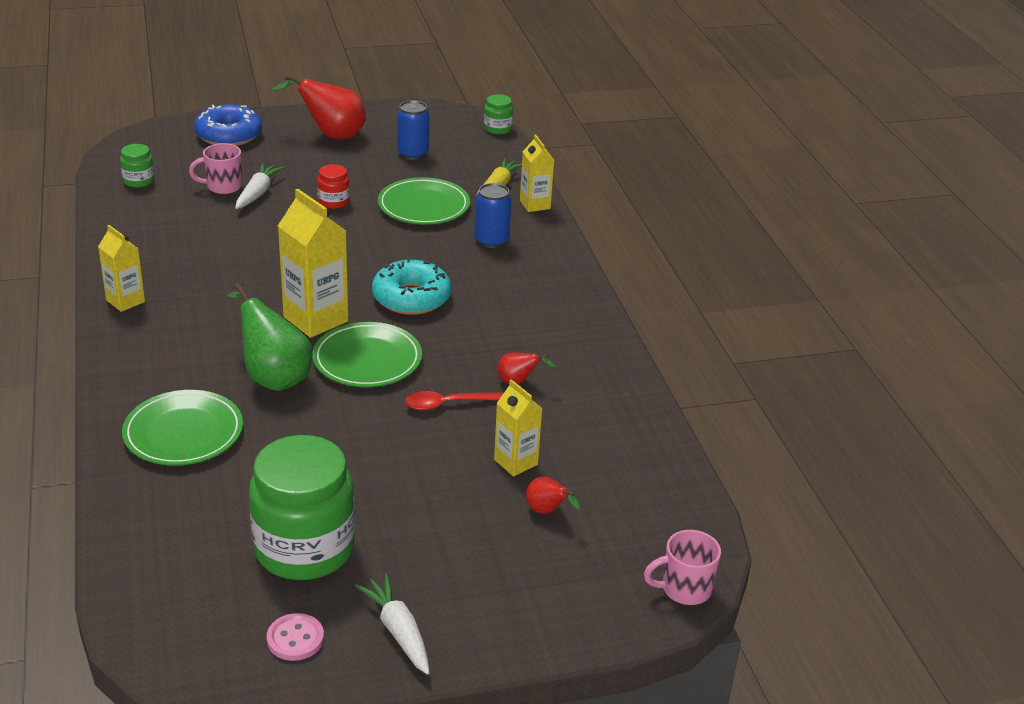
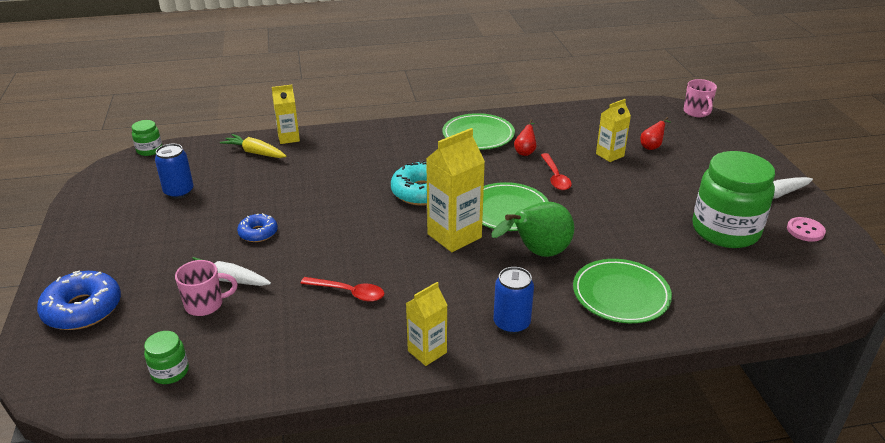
camera: 85 degrees left, 0 degrees up
(223, 186) = (205, 304): pink mug -> pink mug turned 90 degrees counterclockwise
(225, 256) = (349, 292): none -> red spoon
(331, 135) = (119, 238): red pear -> none
(333, 202) = (258, 233): red jar -> blue donut
(423, 206) = (278, 186): green plate -> green plate (478, 135)
(491, 241) = (340, 157): blue can -> blue can (511, 323)

